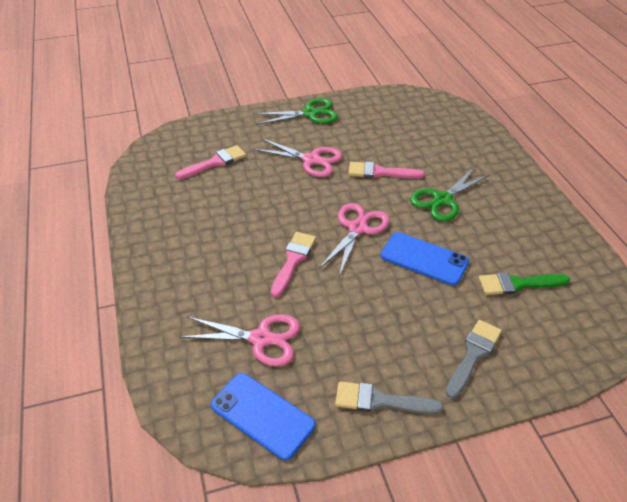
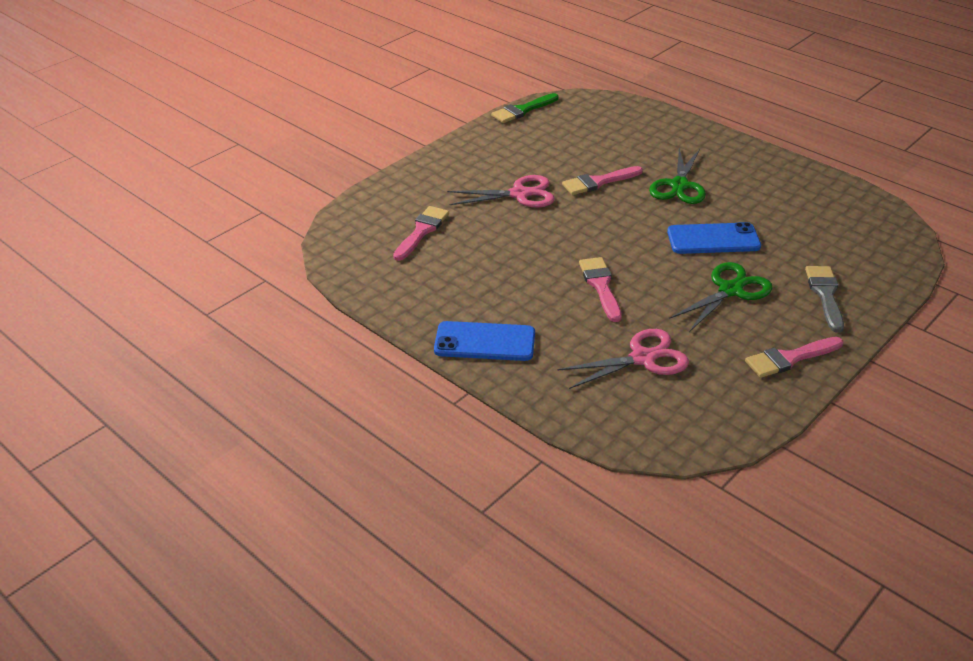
camera: 30 degrees left, 5 degrees down
(262, 415) = (708, 412): blue phone -> blue phone (484, 342)
(310, 114) = (469, 152): green scissors -> green scissors (730, 290)
(357, 228) = (629, 237): pink scissors -> none
(380, 401) = (790, 358): grey brush -> pink brush
(518, 284) = (807, 229): green brush -> green brush (522, 110)

